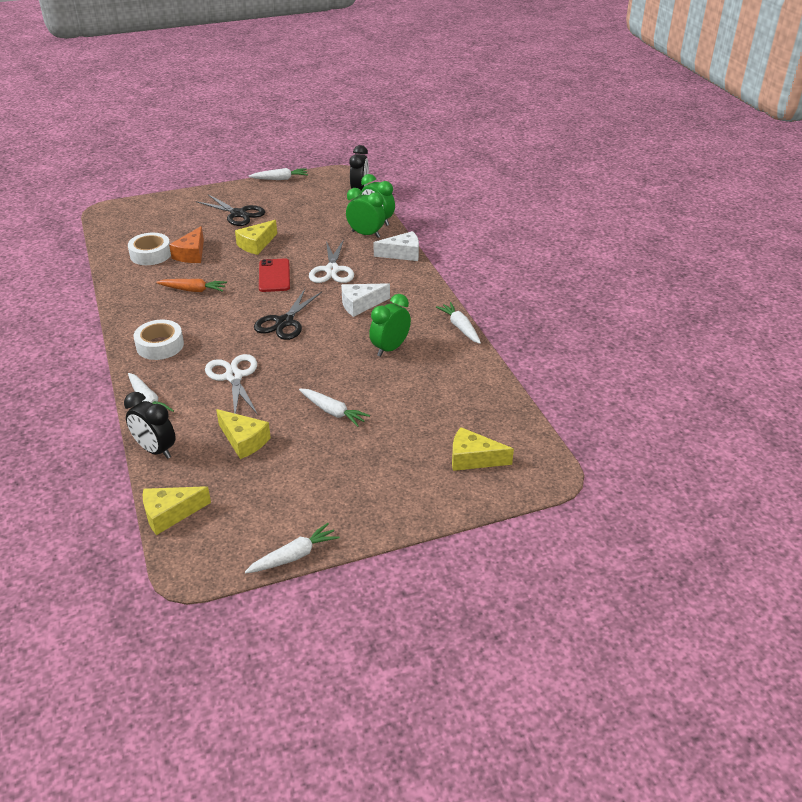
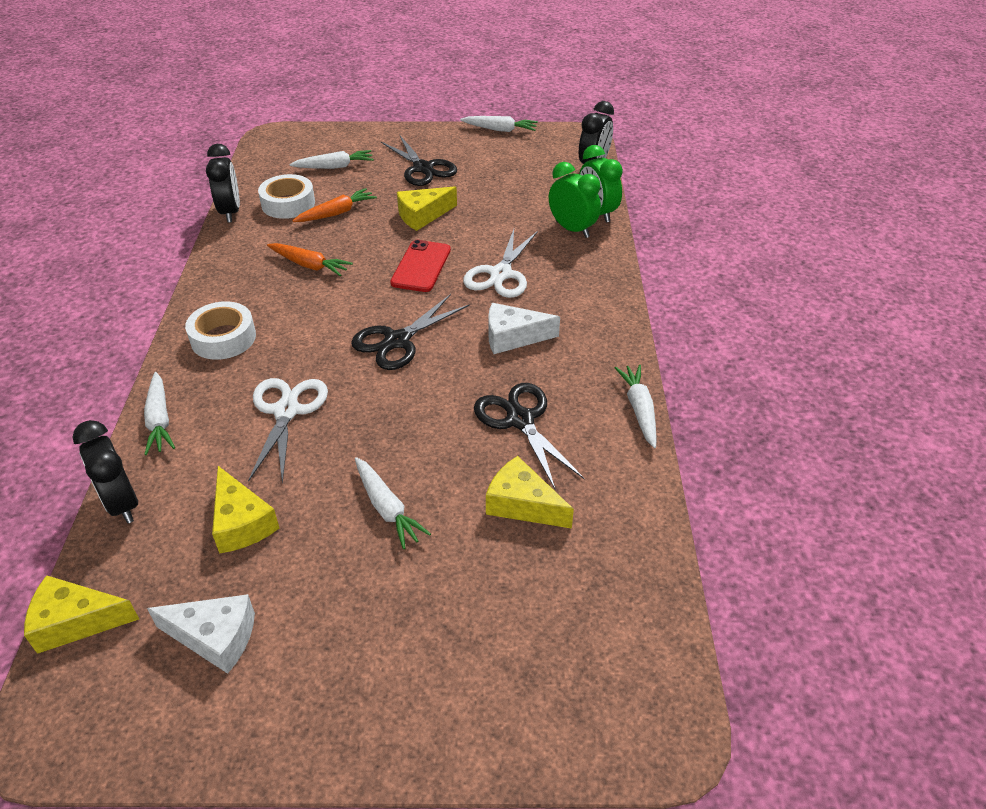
camera: 20 degrees right, 5 degrees up
(109, 268) = (230, 212): none -> black clock
(191, 254) = (336, 213): orange cheese -> orange carrot
(294, 556) = (195, 765): white carrot -> white carrot (334, 167)
(390, 348) = (520, 420): green clock -> black scissors
(402, 254) = (608, 269): white cheese -> white cheese (215, 637)
(473, 459) = (555, 662): yellow cheese -> yellow cheese (522, 504)

